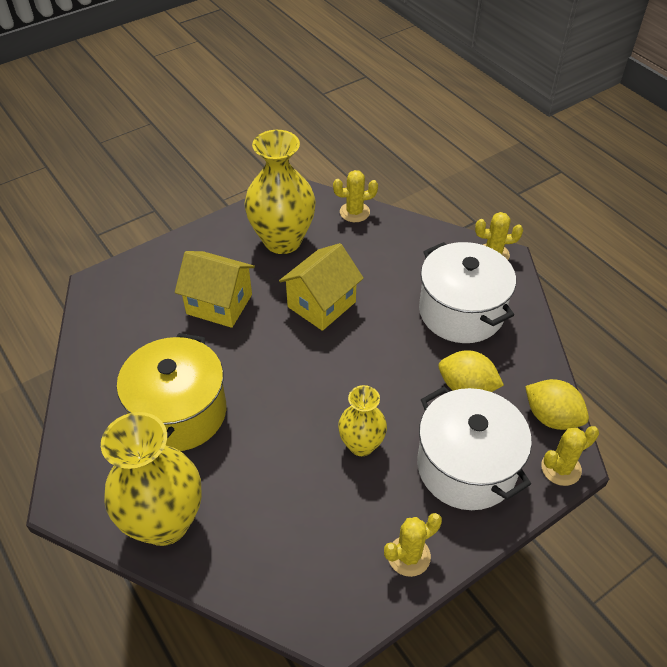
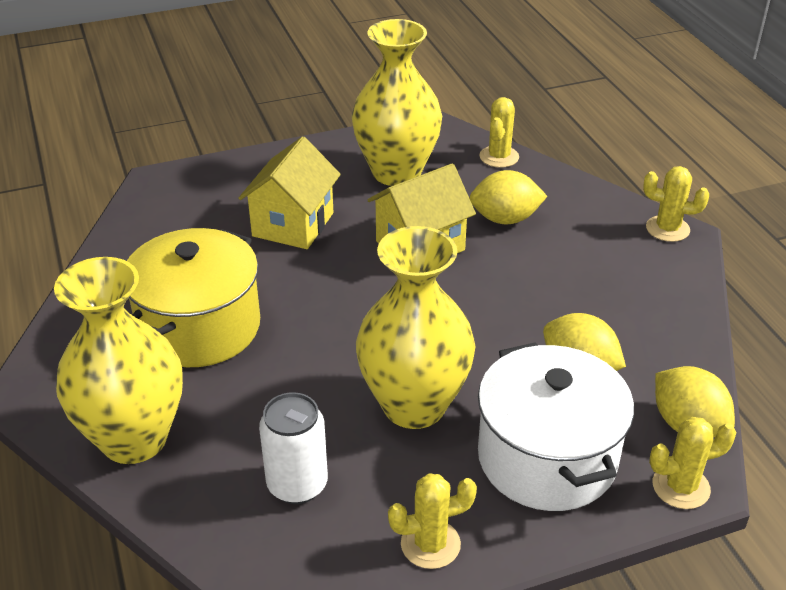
camera: 15 degrees right, 10 degrees down
(219, 304) = (293, 224): yellow house -> yellow house turned 75 degrees clockwise
(300, 531) = (297, 485): none -> white can
(354, 212) = (499, 157): yellow cactus -> yellow cactus turned 75 degrees counterclockwise
(361, 445) = (414, 405): yellow vase -> yellow vase, size x1.78
(376, 268) = (505, 219): none -> yellow lemon
(461, 311) = (601, 284): white pot -> none

